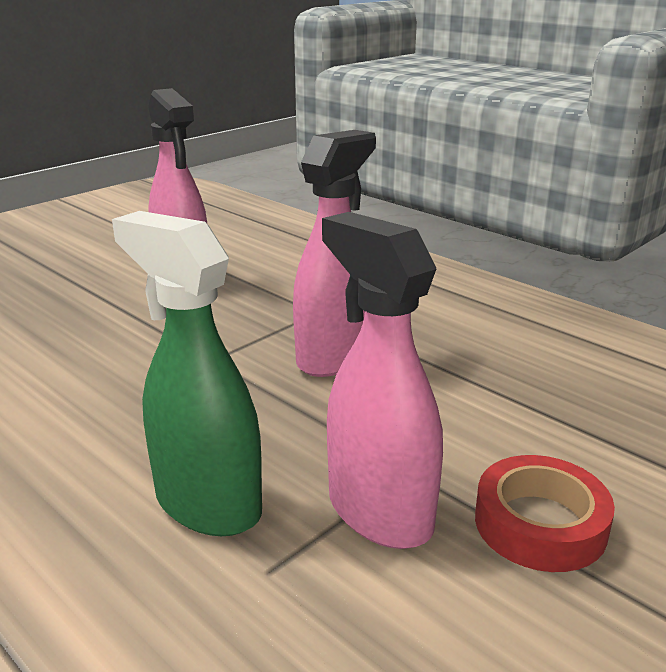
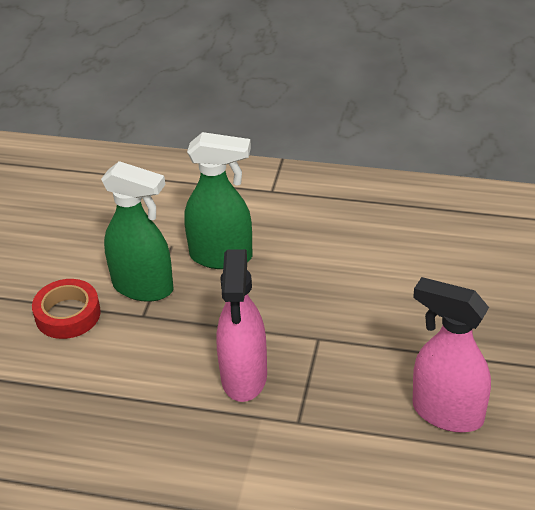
camera: 150 degrees right, 15 degrees up
(378, 511) = (143, 287): pink spray bottle -> green spray bottle

